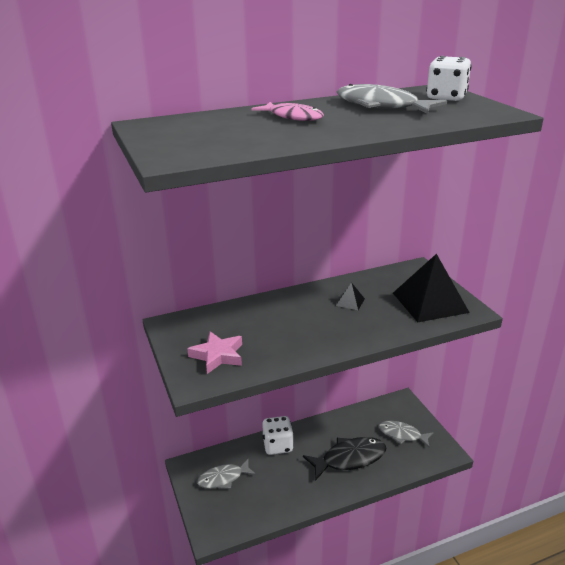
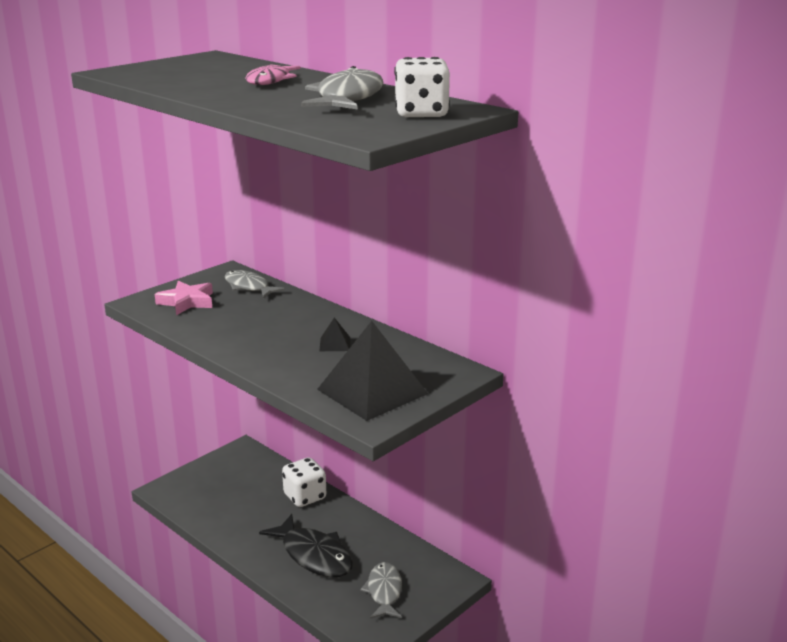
camera: 65 degrees right, 5 degrees down
(223, 478) = (237, 475): grey fish -> grey fish (249, 287)

